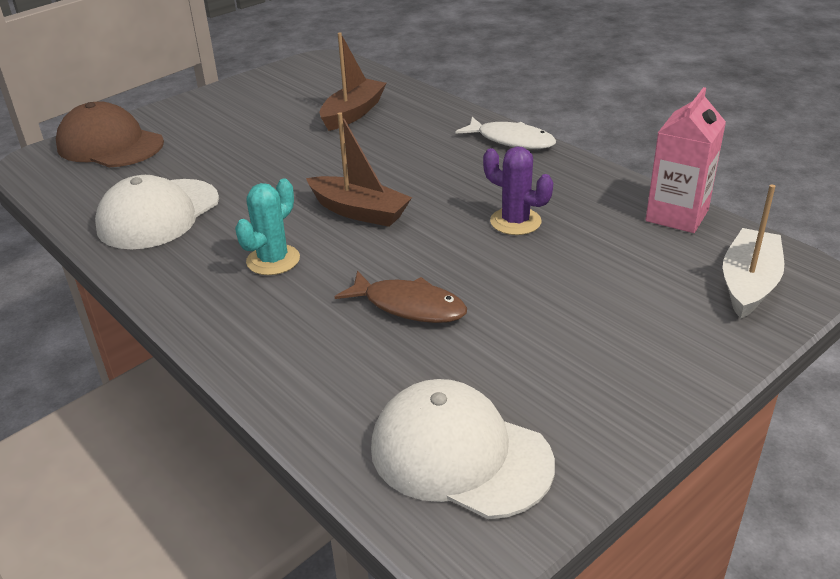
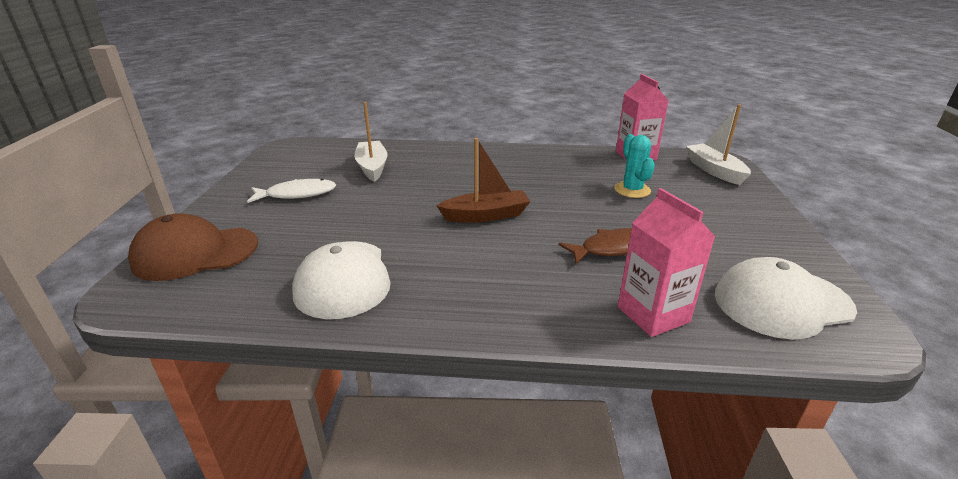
camera: 45 degrees left, 5 degrees down
(273, 260) = (488, 265): turquoise cactus -> turquoise cactus (632, 190)
(315, 382) = (653, 314): none -> pink carton
(353, 113) = (372, 167): brown boat -> white boat
(511, 140) = (496, 150): white fish -> white fish (297, 194)
(515, 222) = (577, 186): purple cactus -> none

